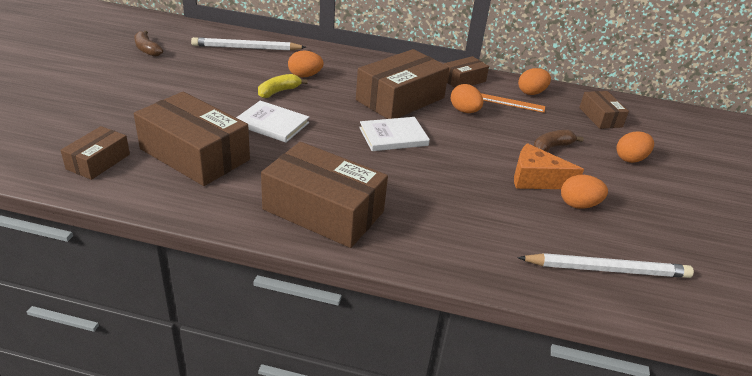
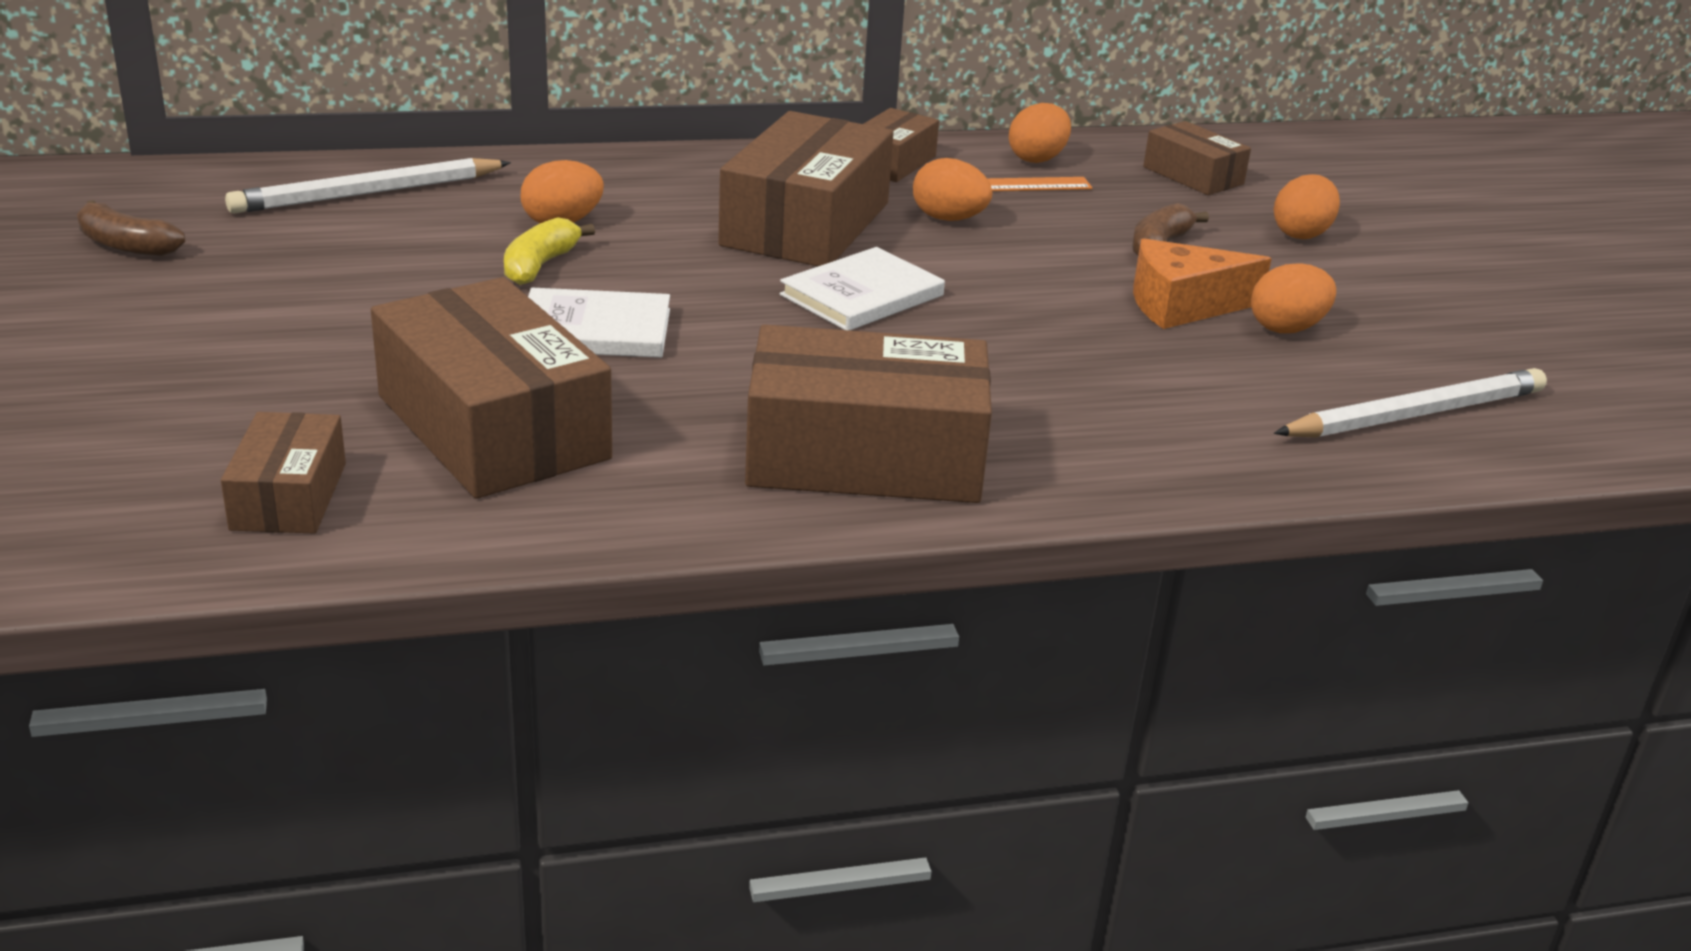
camera: 25 degrees left, 5 degrees down
(195, 154) = (493, 427): brown box -> brown box turned 45 degrees clockwise

